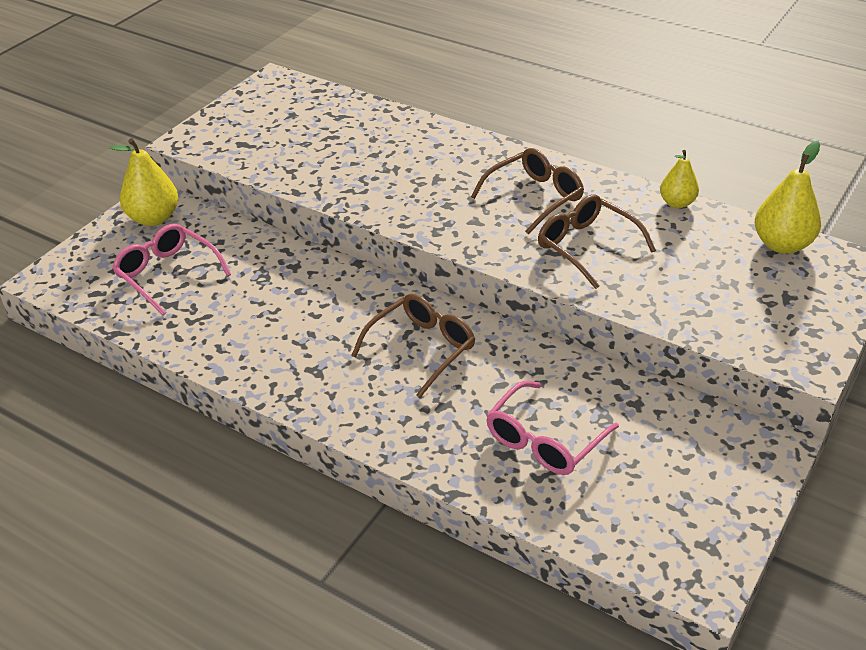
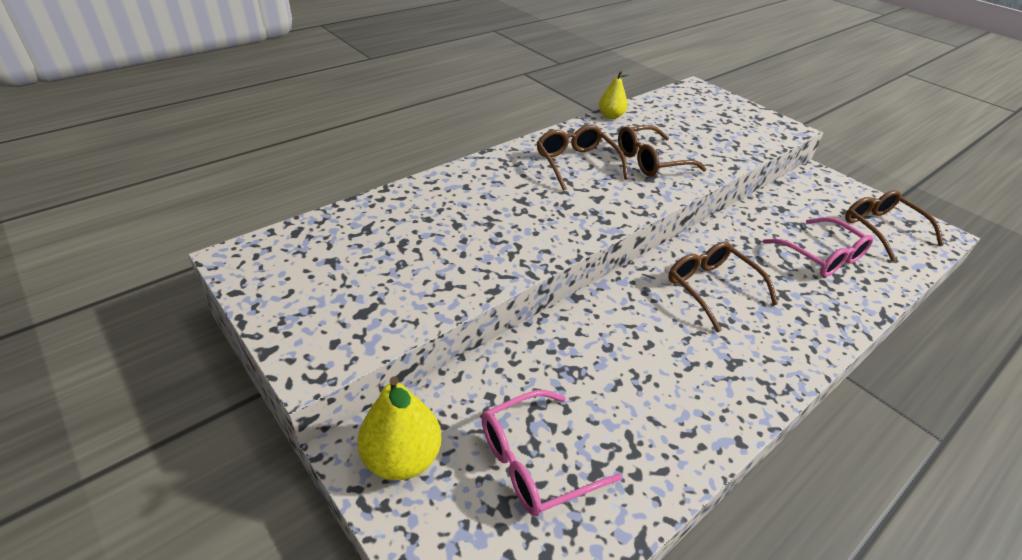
camera: 75 degrees left, 0 degrees up
(660, 509) = (881, 229): none -> brown glasses
(782, 245) = (670, 100): yellow pear -> none

